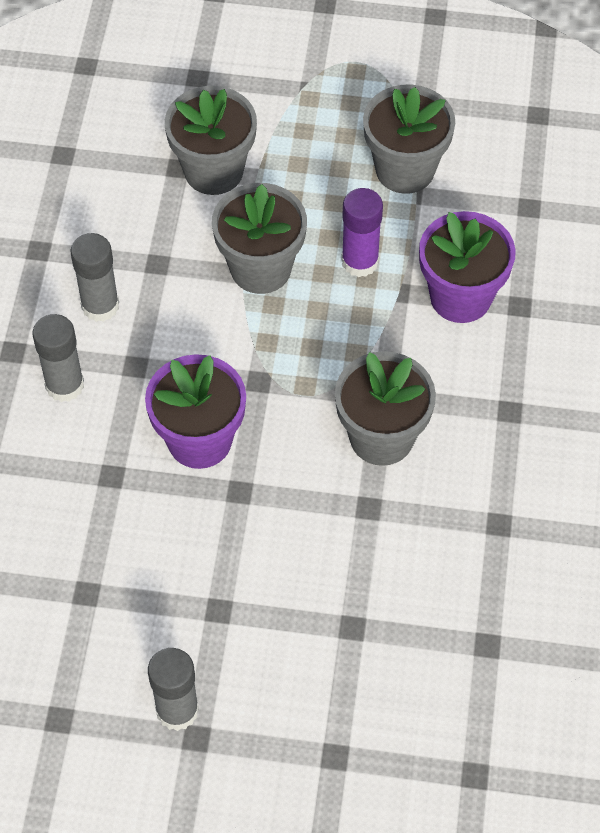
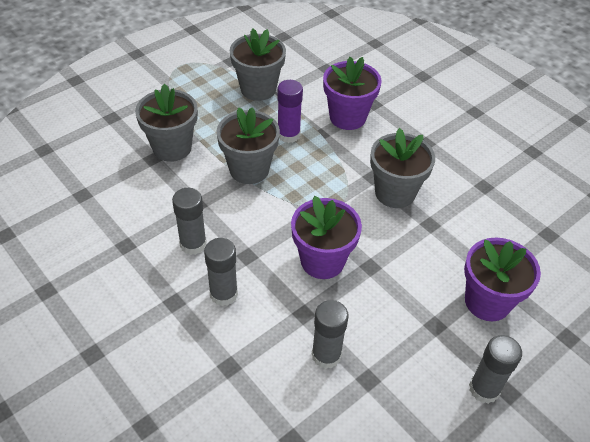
camera: 50 degrees left, 10 degrees down
(79, 534) = (326, 355): none -> grey glue stick
(305, 641) = (487, 301): none -> purple flower pot

